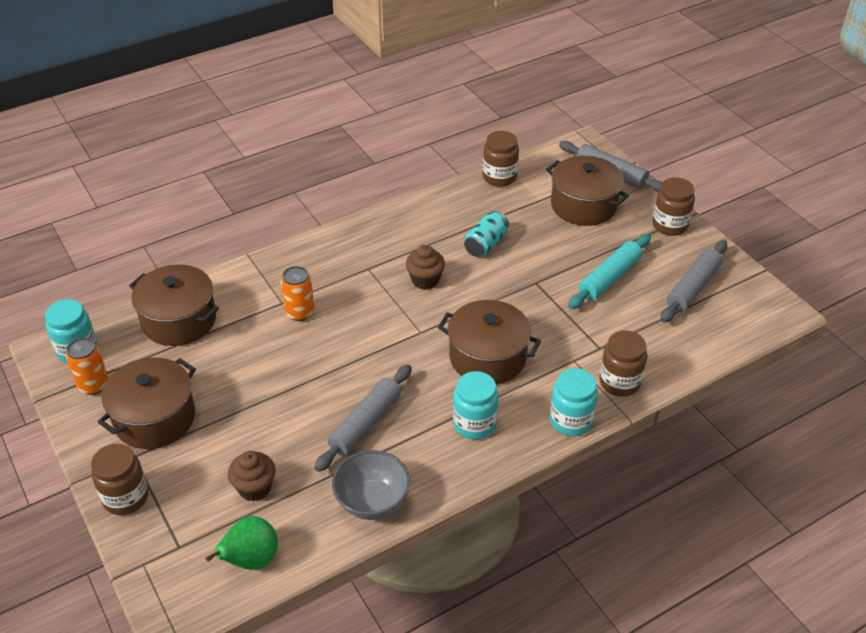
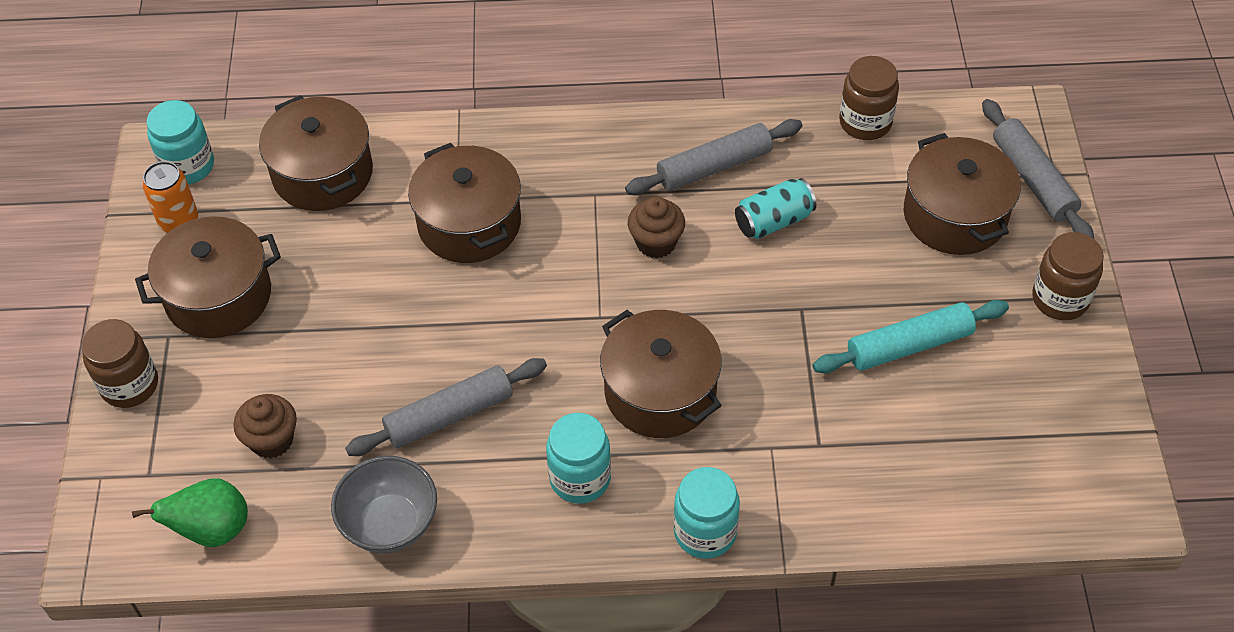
camera: 30 degrees right, 10 degrees up
(300, 312) = (469, 223): orange can -> brown pot
(619, 382) = (809, 508): brown jar -> none
(692, 287) = (1019, 412): grey rolling pin -> grey rolling pin (714, 166)

